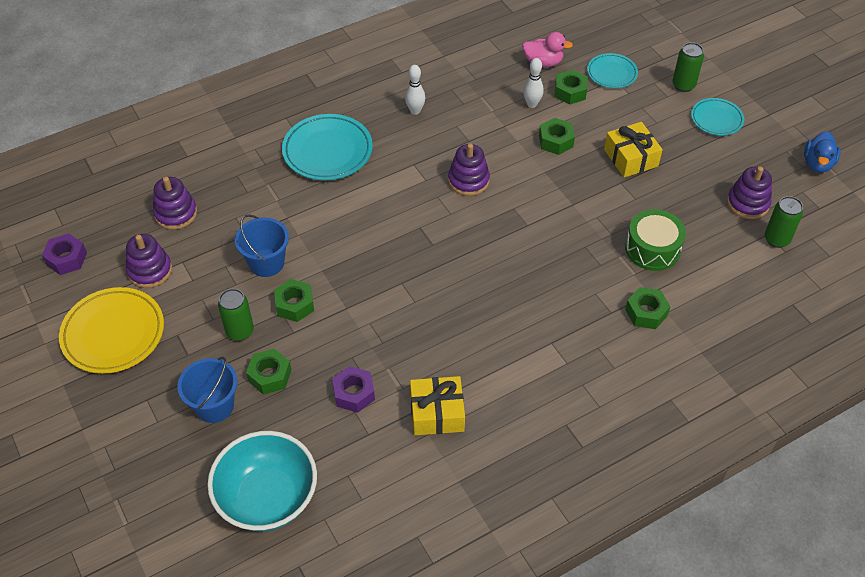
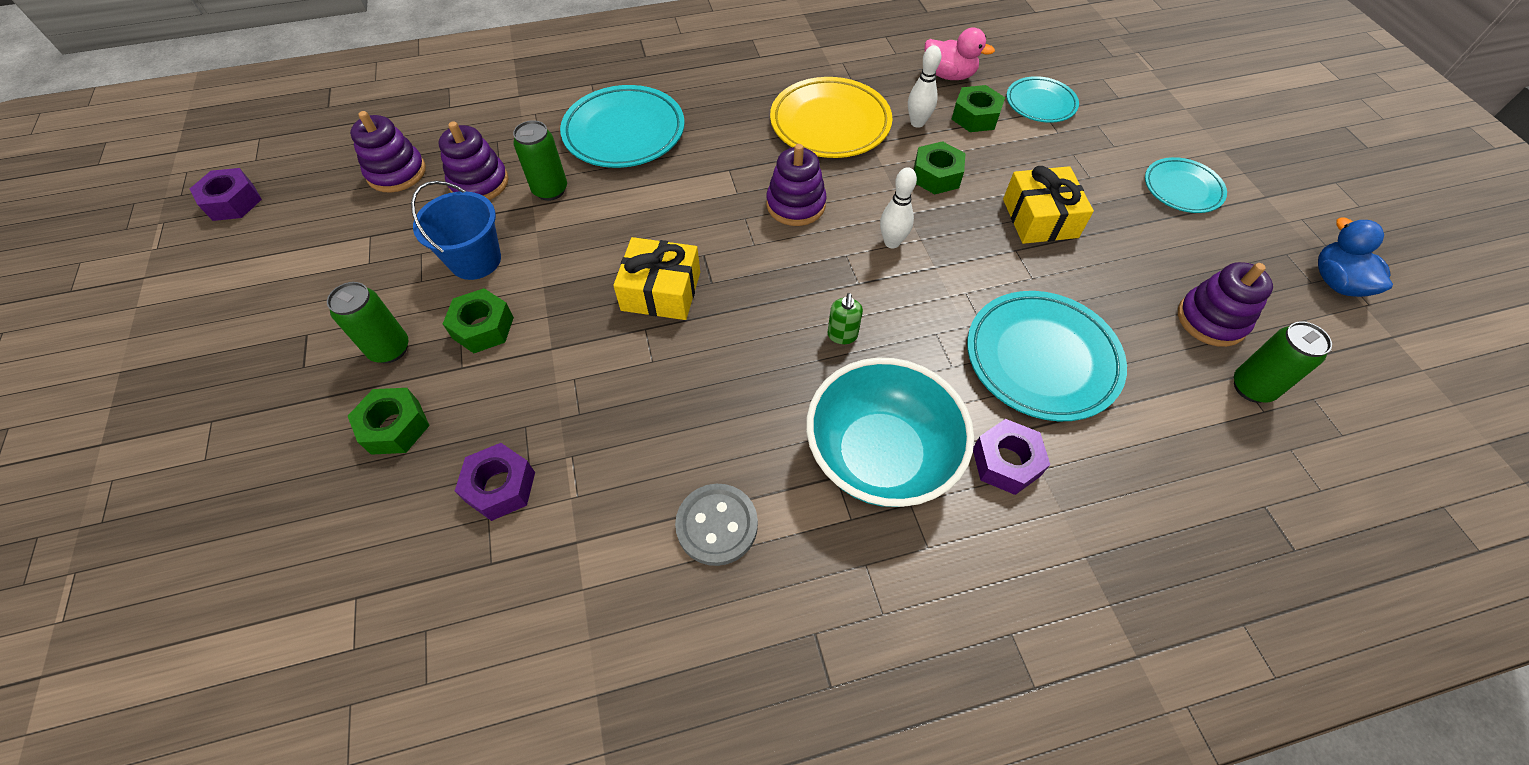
camera: 15 degrees right, 5 degrees up
(113, 334) = (227, 314): yellow plate -> yellow plate (830, 124)
(150, 270) = (323, 238): purple stacking toy -> purple stacking toy (479, 183)
(214, 406) = (294, 455): blue bucket -> none
(267, 498) = (284, 637): turquoise bowl -> turquoise bowl (880, 456)
(415, 111) = (758, 104): white bowling pin -> white bowling pin (892, 242)
(437, 413) = (611, 554): yellow gift -> yellow gift (661, 291)
(491, 384) = (717, 525): none -> grey button
(528, 260) = (842, 335): none -> green soap dispenser
(646, 312) = (1006, 462): green nut -> purple nut
(652, 249) = (1041, 359): green drum -> turquoise plate
(683, 85) = (1141, 136): green can -> green can (550, 190)
(817, 164) = (1336, 282): blue duck -> blue duck turned 135 degrees clockwise

